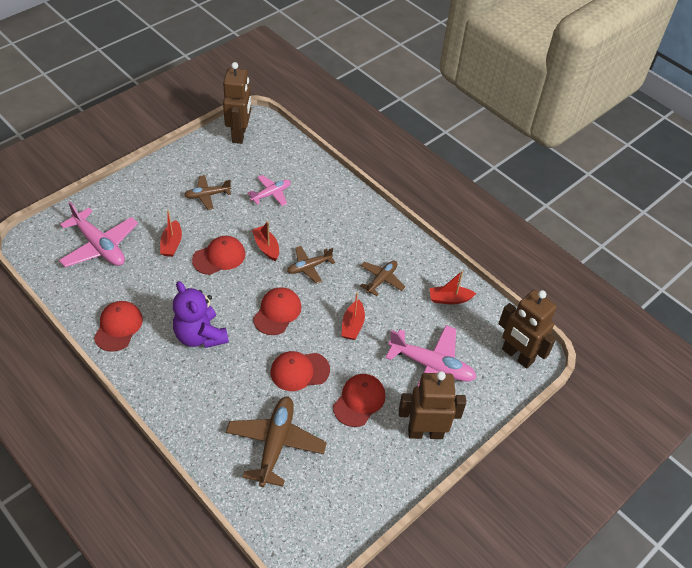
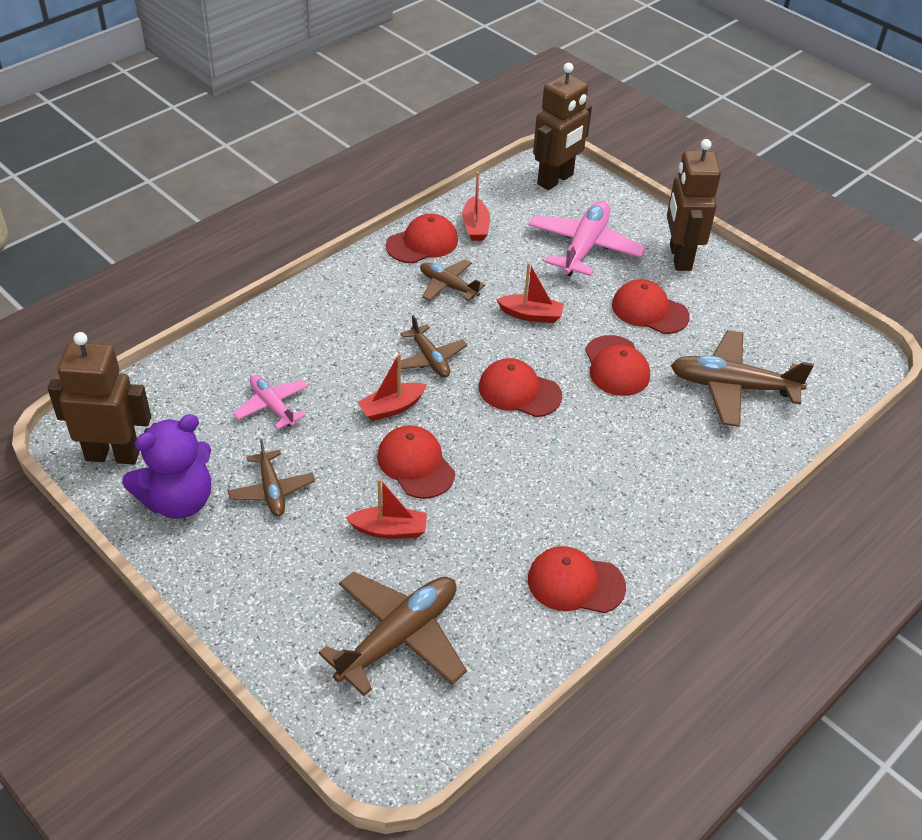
camera: 90 degrees left, 5 degrees down
(99, 246) = (399, 637): pink plane -> brown plane
(200, 336) = (575, 476): purple teddy bear -> purple teddy bear (178, 501)
(427, 267) = (422, 243): none -> red cap

